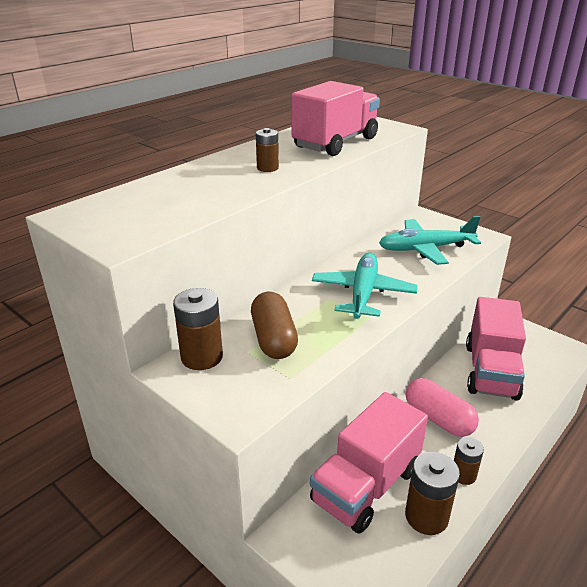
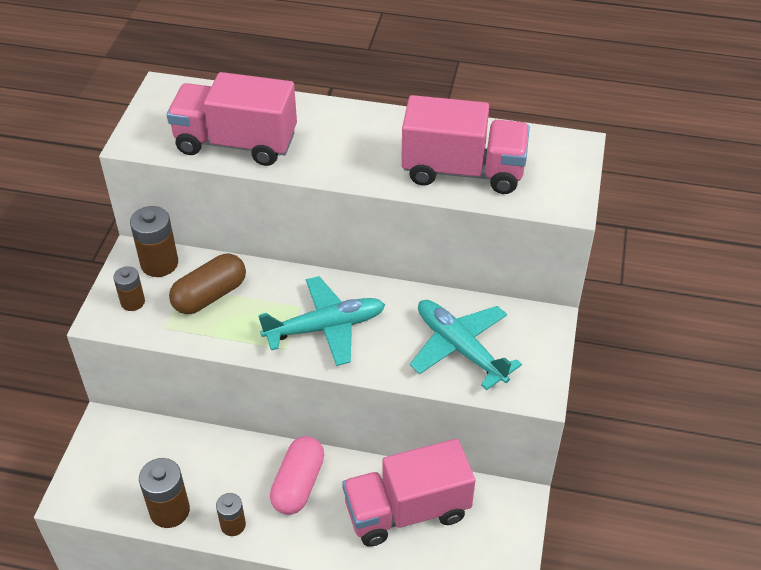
camera: 60 degrees right, 15 degrees up
(267, 168) = (347, 152): brown battery -> brown battery (132, 302)
(366, 485) = (182, 457): pink truck -> pink truck (236, 143)

